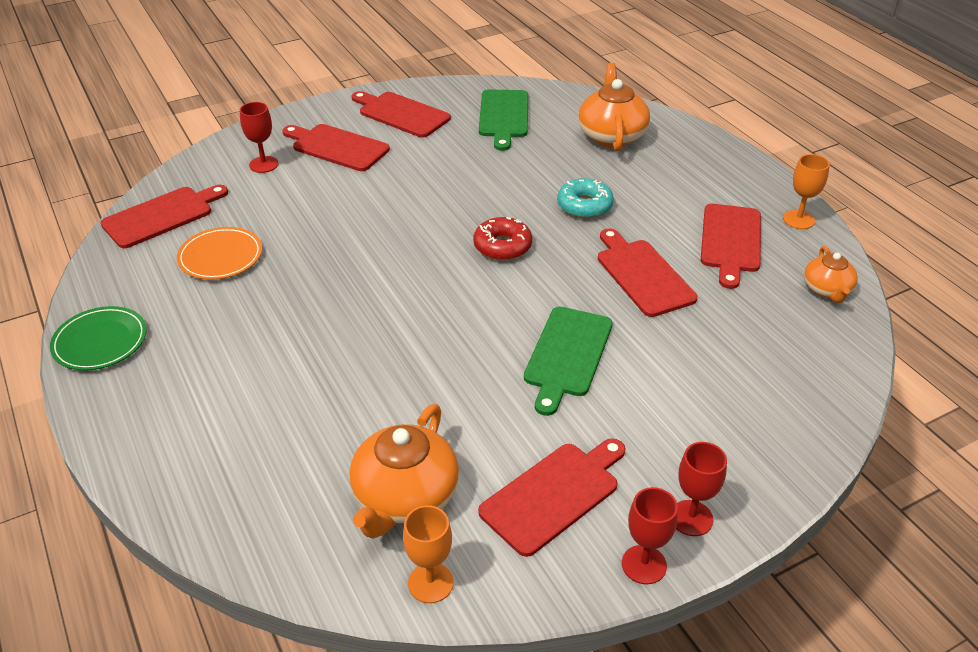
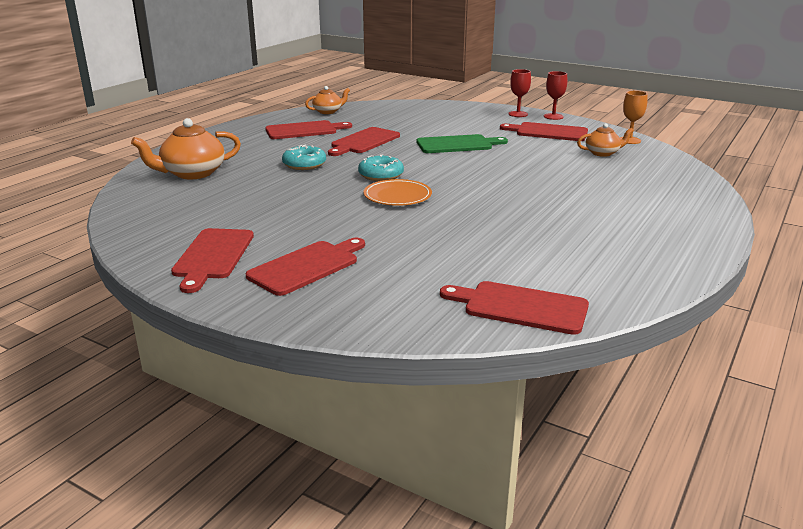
camera: 120 degrees left, 15 degrees down
(100, 342) = (677, 261): green plate -> none
(220, 257) = (527, 257): orange plate -> orange plate (397, 196)
(264, 164) = (377, 291): red goblet -> none
(337, 147) = (307, 266): red cutting board -> red cutting board turned 135 degrees counterclockwise
(405, 497) = (602, 153): orange teapot -> orange teapot, size x0.59
(502, 246) = (381, 175): red donut -> turquoise donut
(503, 116) = (185, 213): green cutting board -> none
(798, 220) = (264, 121): orange goblet -> none

